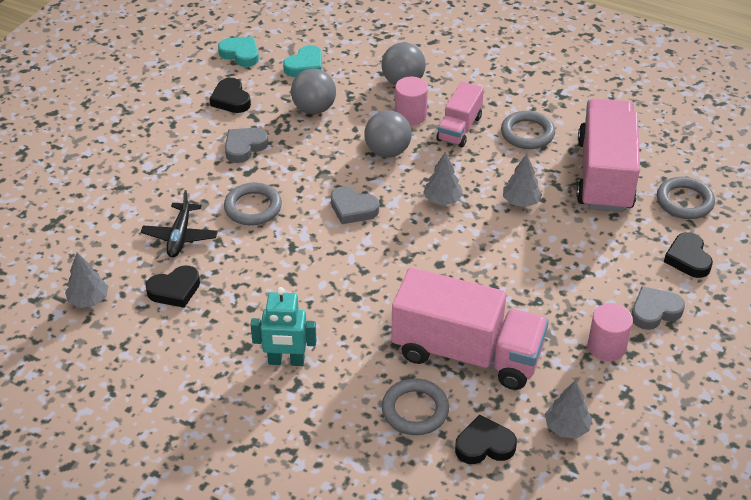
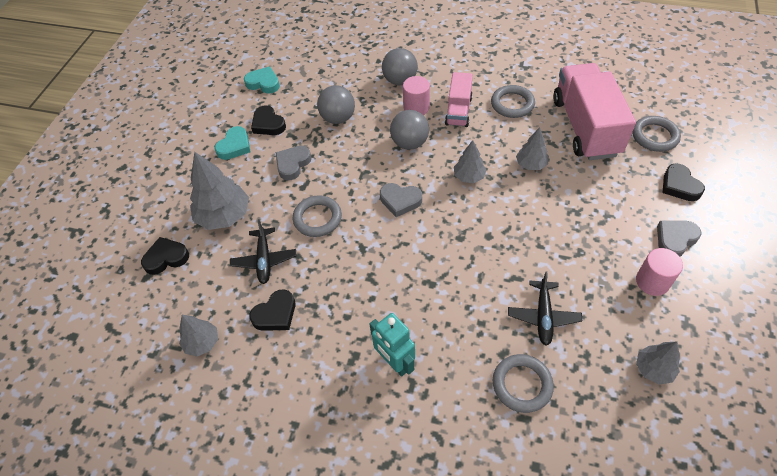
camera: 10 degrees left, 10 degrees up
(150, 184) = (224, 216): none -> grey tree
(286, 361) = (395, 362): turquoise robot -> turquoise robot turned 60 degrees clockwise
(305, 66) = (318, 82): turquoise heart -> turquoise heart (235, 146)
(467, 353) = (543, 316): pink truck -> black plane
(484, 445) = (593, 405): black heart -> black heart (166, 258)

